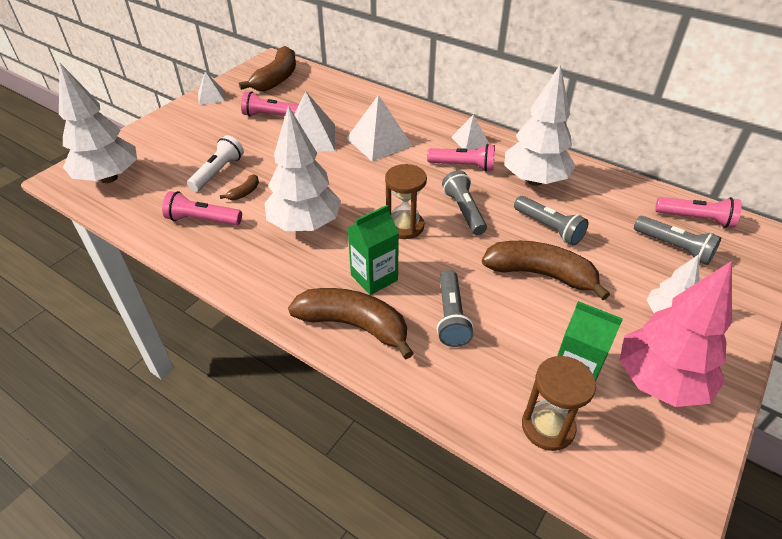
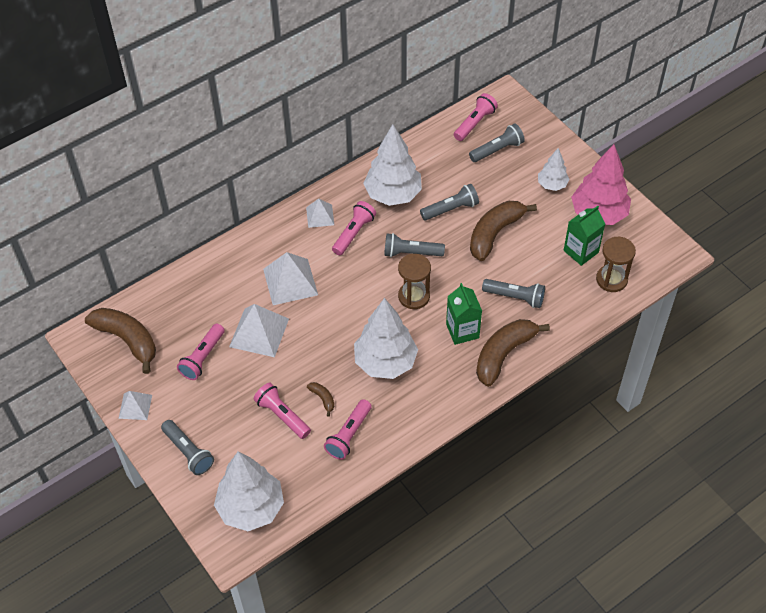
camera: 70 degrees left, 10 degrees up
(168, 131) = (188, 452): none -> grey flashlight
(218, 172) = (282, 415): white flashlight -> pink flashlight

